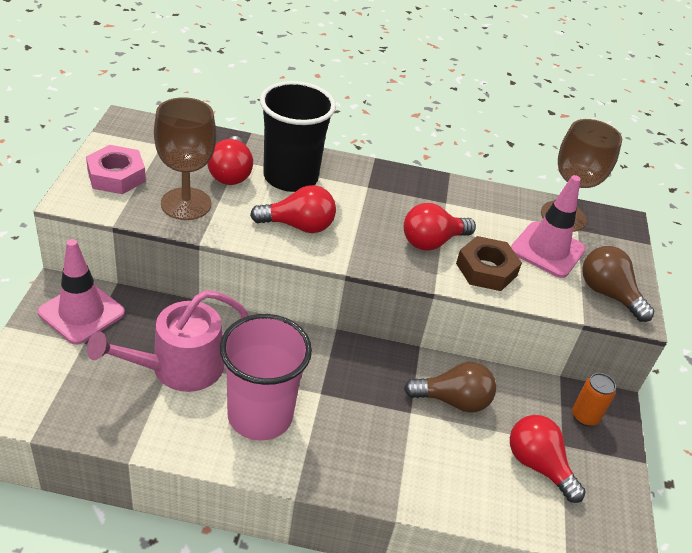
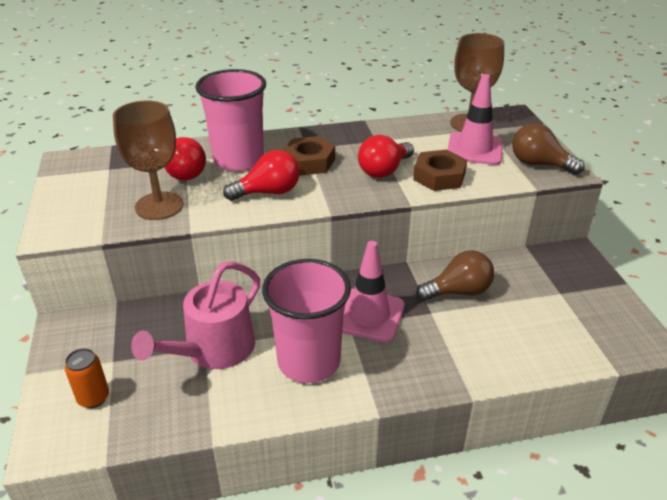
camera: 15 degrees left, 5 degrees down
(81, 313) = (96, 337): pink traffic cone -> pink traffic cone (368, 315)
(116, 176) = (81, 204): pink nut -> none
(290, 177) = (238, 160): black cup -> pink cup
(360, 204) = (309, 162): none -> brown nut
(538, 465) = (553, 314): red light bulb -> none
(585, 416) = (562, 267): orange can -> orange can (93, 398)

